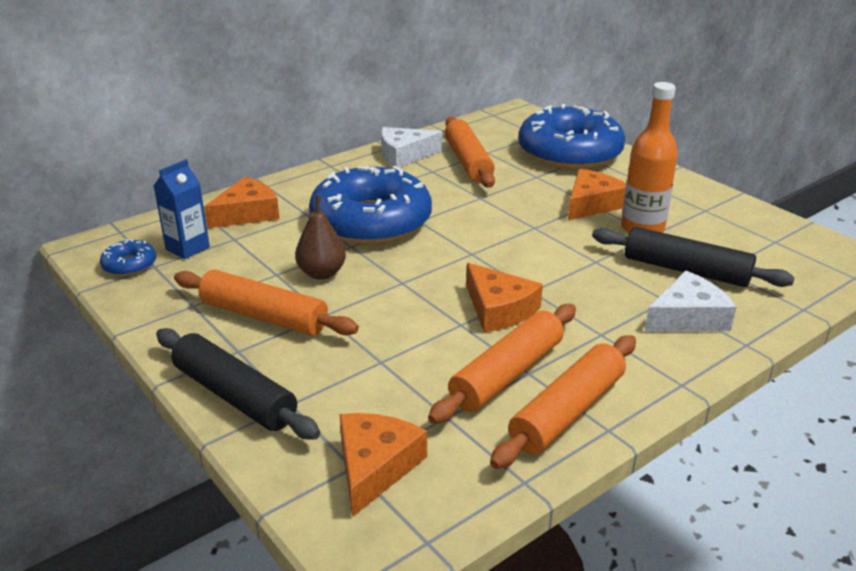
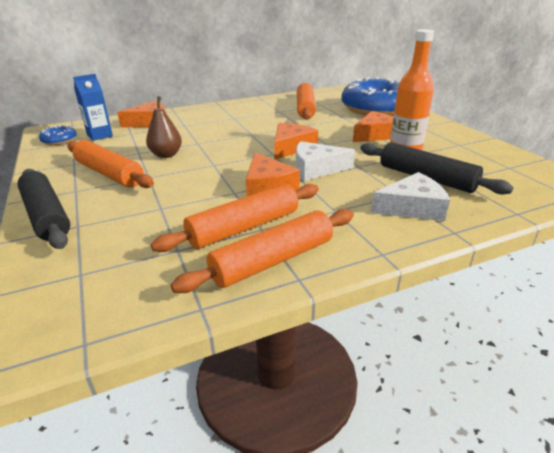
camera: 15 degrees right, 0 degrees up
(371, 222) = (220, 132): blue donut -> none
(375, 466) = (95, 277): orange cheese -> orange cheese (291, 147)
(404, 155) = (268, 103): white cheese -> white cheese (316, 169)

